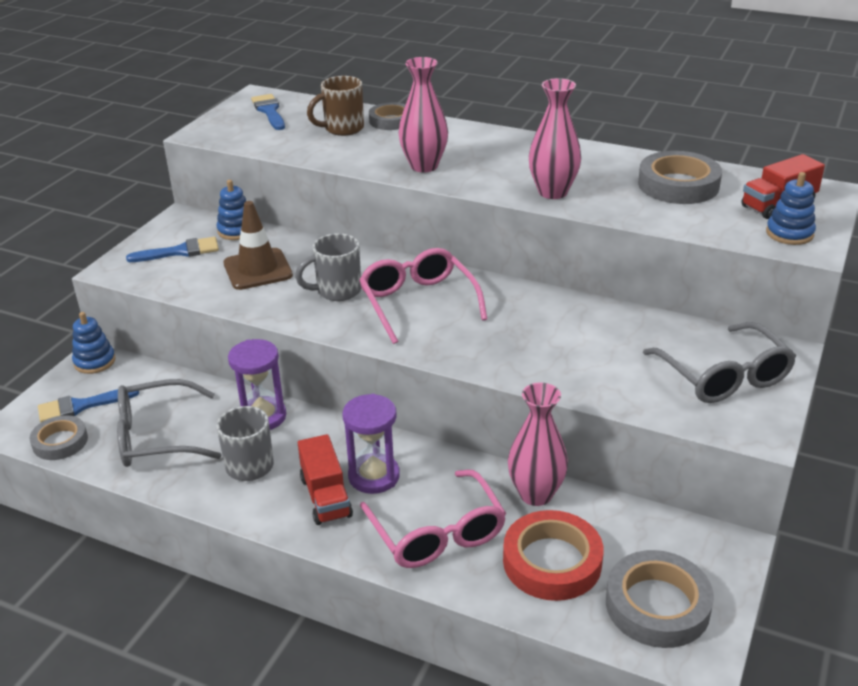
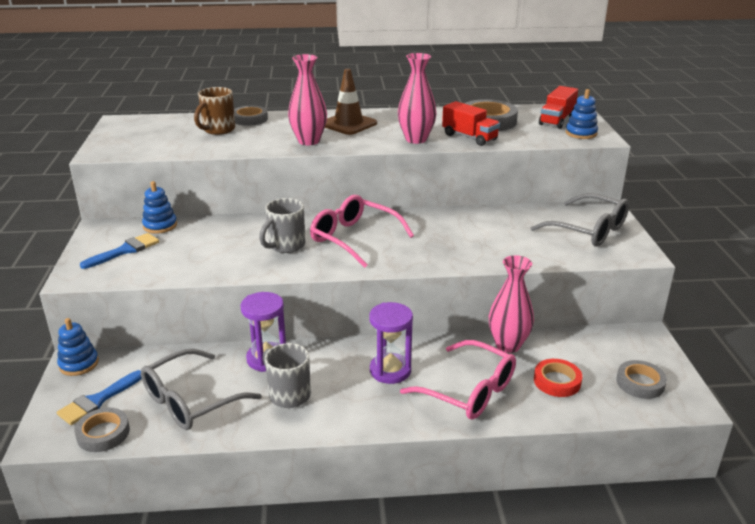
camera: 30 degrees left, 5 degrees down
(258, 269) = (206, 247): brown traffic cone -> brown traffic cone (348, 124)
(269, 111) = (143, 129): blue brush -> none
(326, 497) = (368, 396): red truck -> red truck (469, 137)
(552, 561) = (557, 381): red tape -> red tape, size x0.63
(657, 605) = (640, 383): grey tape -> grey tape, size x0.63

